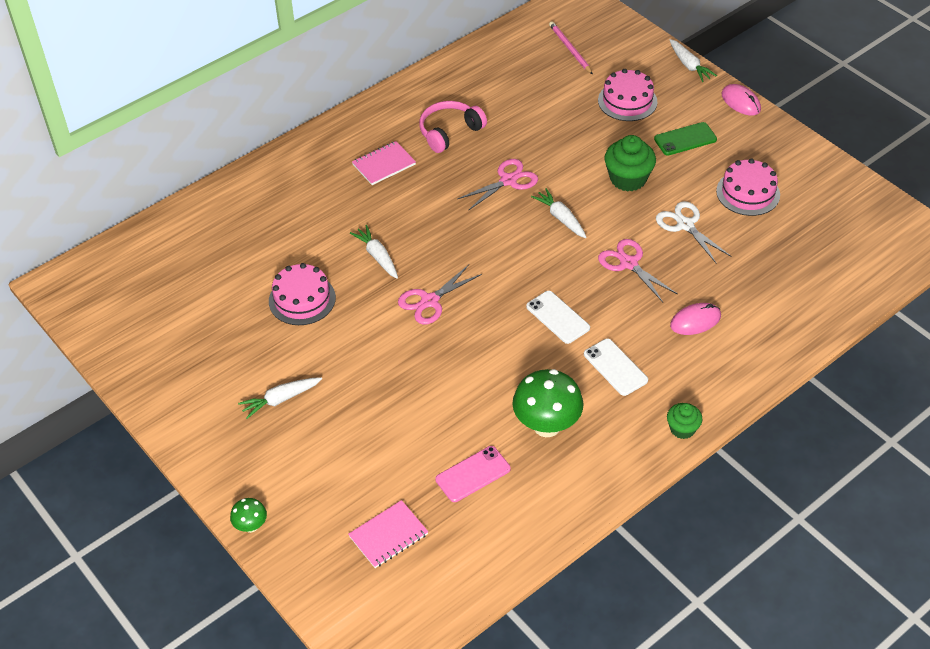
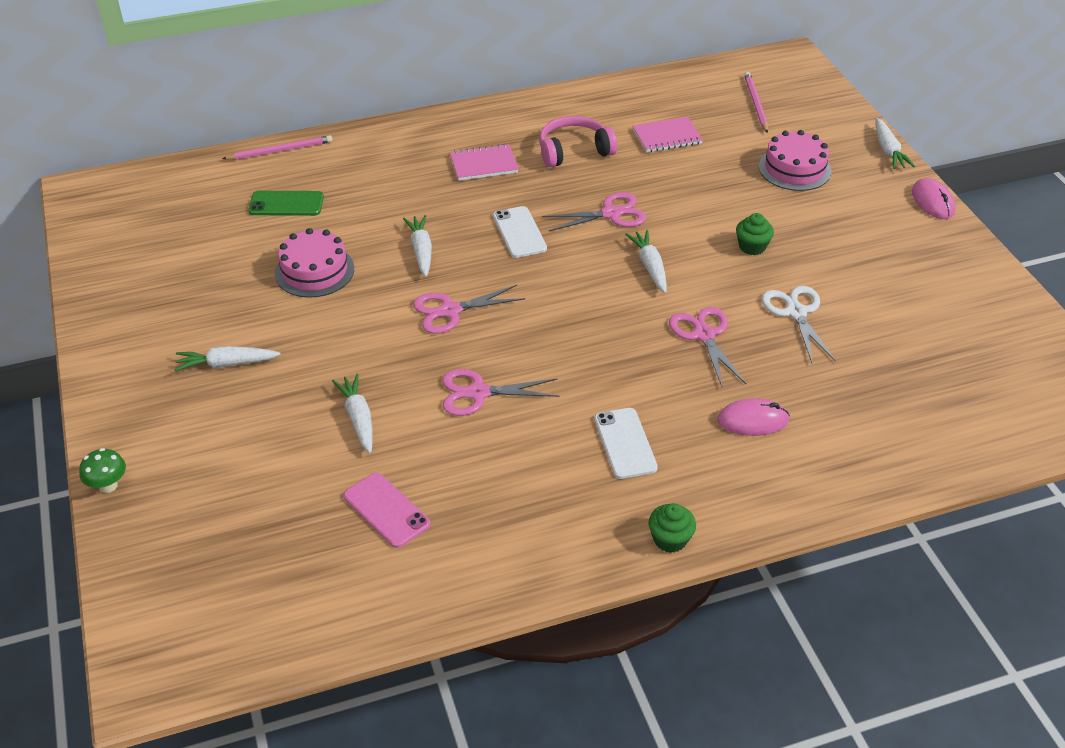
camera: 20 degrees right, 5 degrees down
(206, 199) = (280, 150): none -> pink pencil
(388, 535) = (249, 547): pink notebook -> pink notebook (667, 137)
(410, 411) = (358, 419): none -> white carrot
(473, 474) = (386, 510): pink phone -> pink phone turned 60 degrees clockwise
(488, 362) = (478, 393): none -> pink scissors
(546, 426) = (505, 483): green mushroom -> none
(557, 317) = (586, 369): white phone -> white phone (519, 232)
(628, 179) = (752, 247): green cupcake -> green cupcake, size x0.59
(685, 139) = (843, 223): green phone -> green phone (286, 204)
(748, 193) = (893, 298): pink cake -> none

